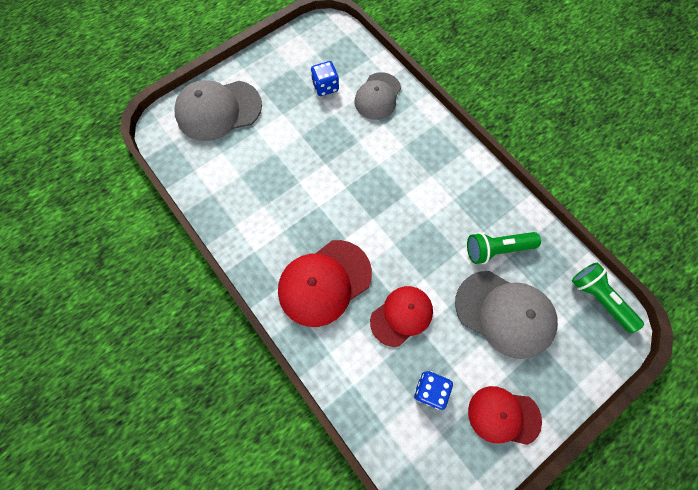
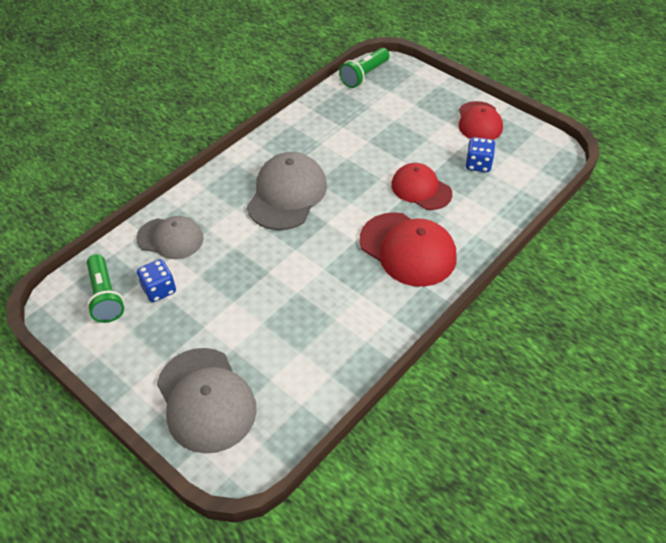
camera: 100 degrees left, 20 degrees down
(497, 249) = (337, 134): green flashlight -> green flashlight (105, 296)
(504, 313) = (395, 126): grey cap -> grey cap (287, 194)

